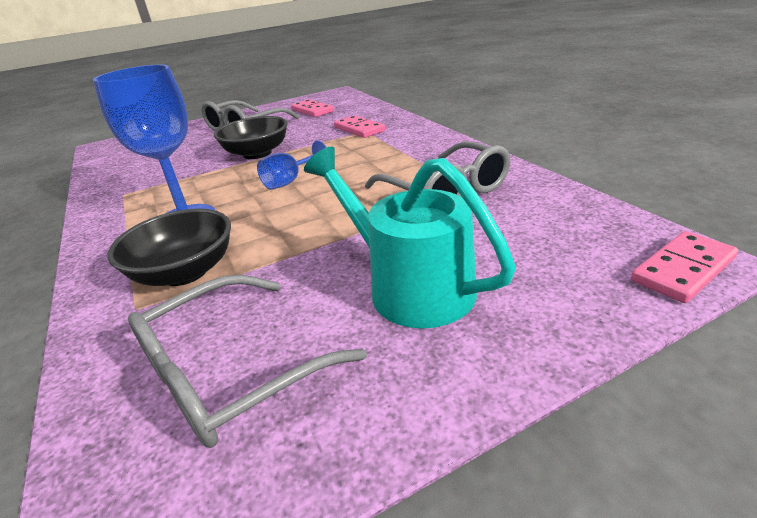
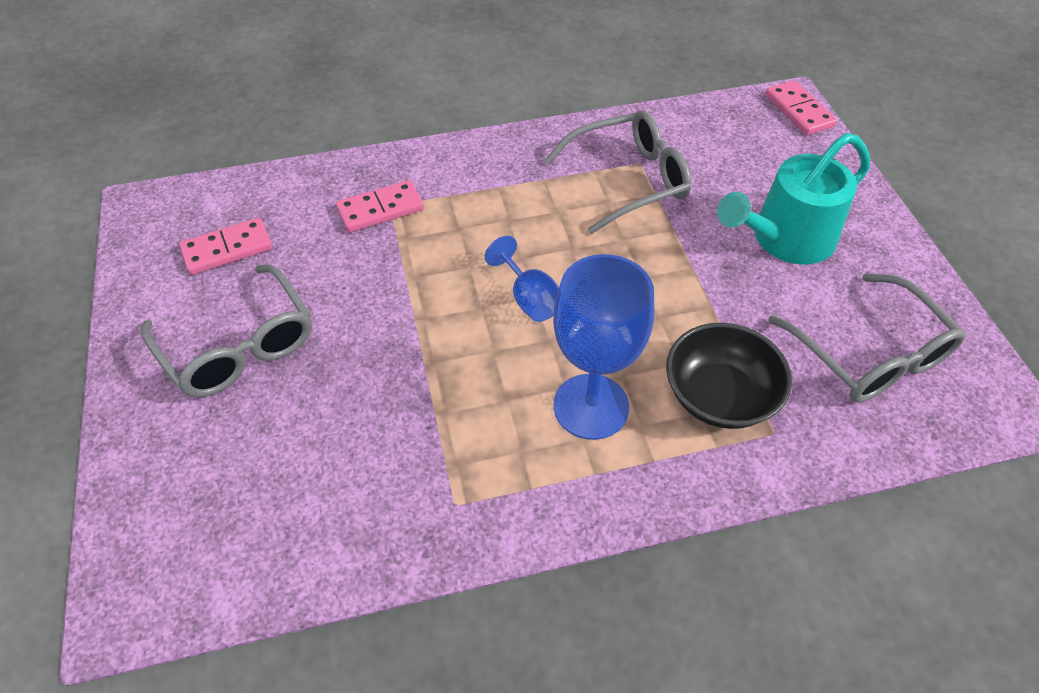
camera: 80 degrees left, 20 degrees up
(257, 153) = (395, 330): black bowl -> none

